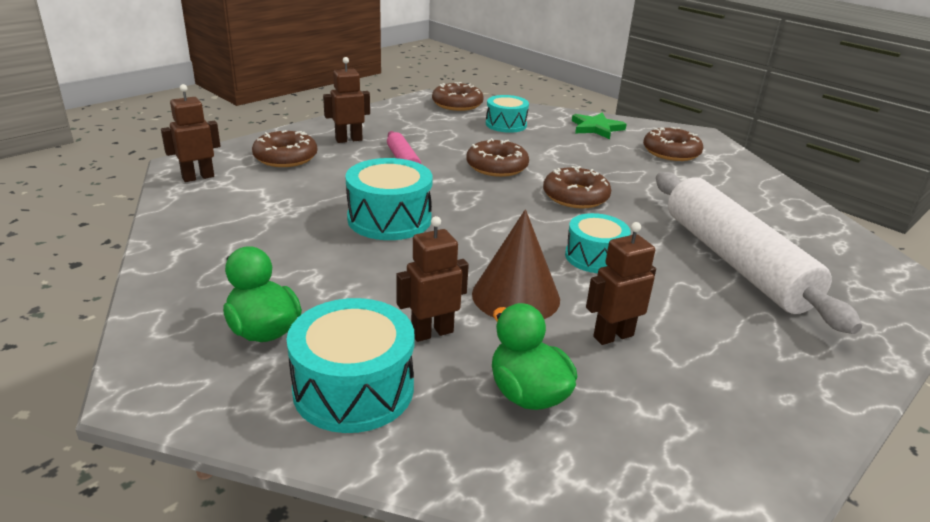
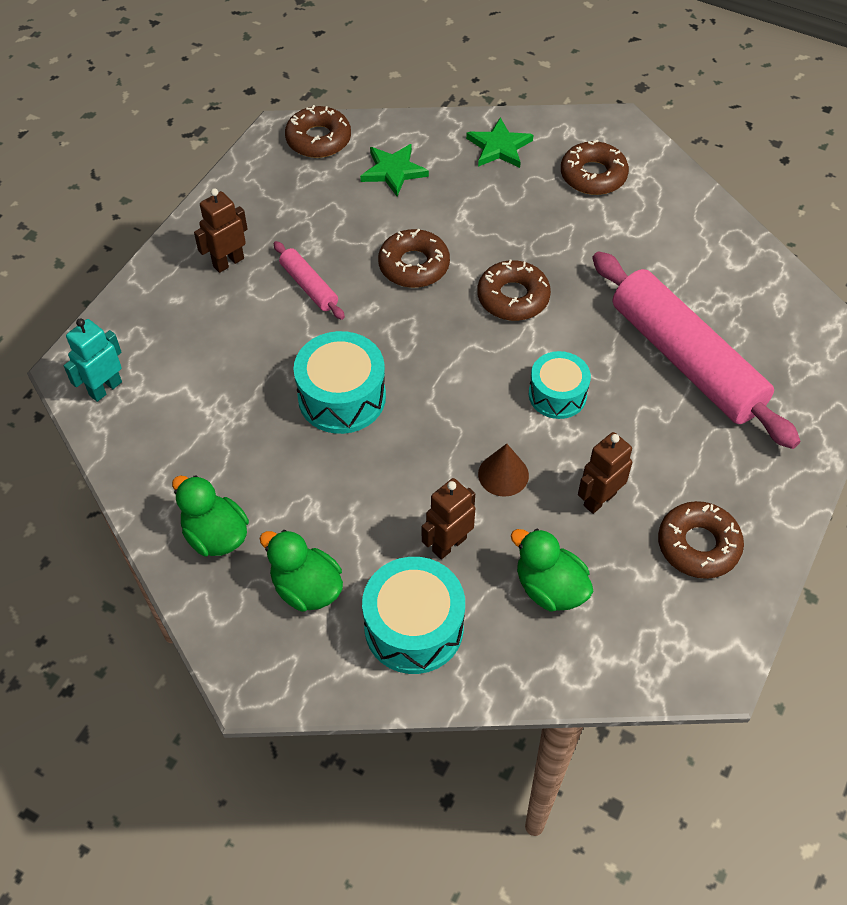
camera: 15 degrees left, 25 degrees up
(198, 177) = (105, 388): brown robot -> turquoise robot
(208, 275) = (215, 535): none -> green duck
(285, 157) = (177, 320): brown donut -> brown donut (698, 545)
(506, 124) = (393, 171): turquoise drum -> green star
(516, 296) = (503, 474): brown cone -> brown cone, size x0.62
(733, 261) = (685, 360): white rolling pin -> pink rolling pin

